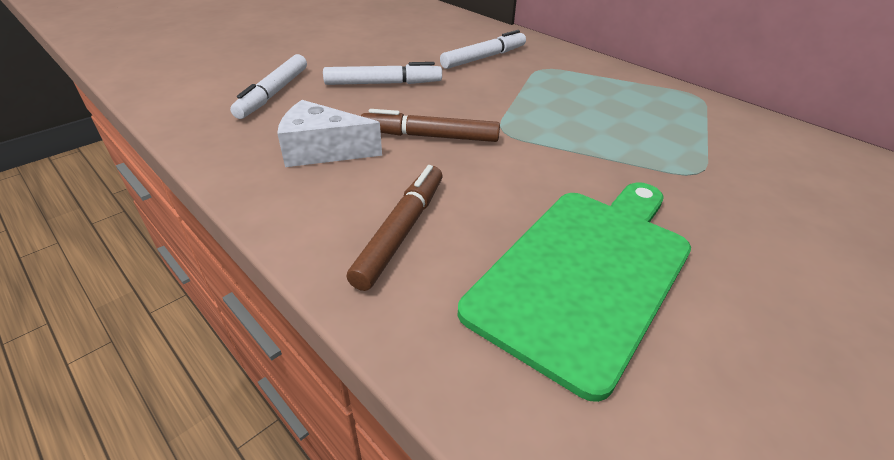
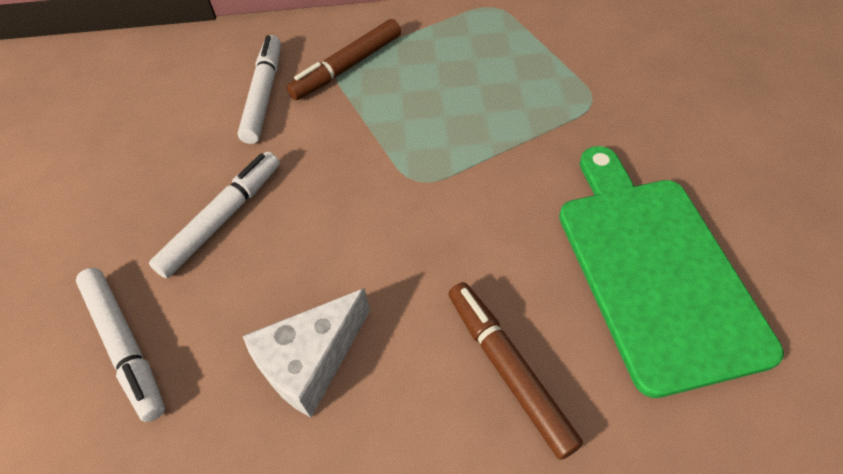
camera: 45 degrees left, 15 degrees up
(430, 136) = (373, 246): brown marker -> brown marker (347, 67)

